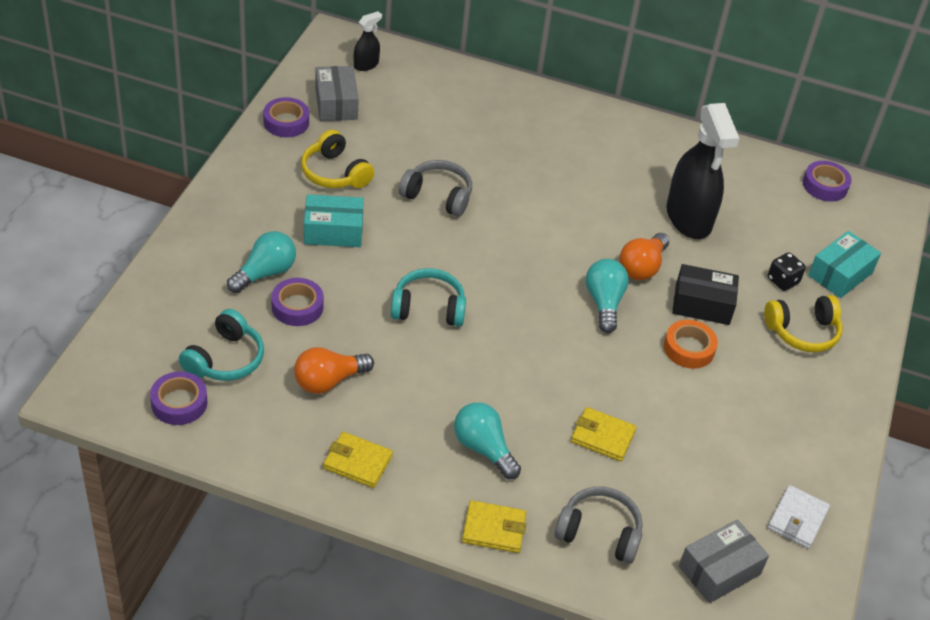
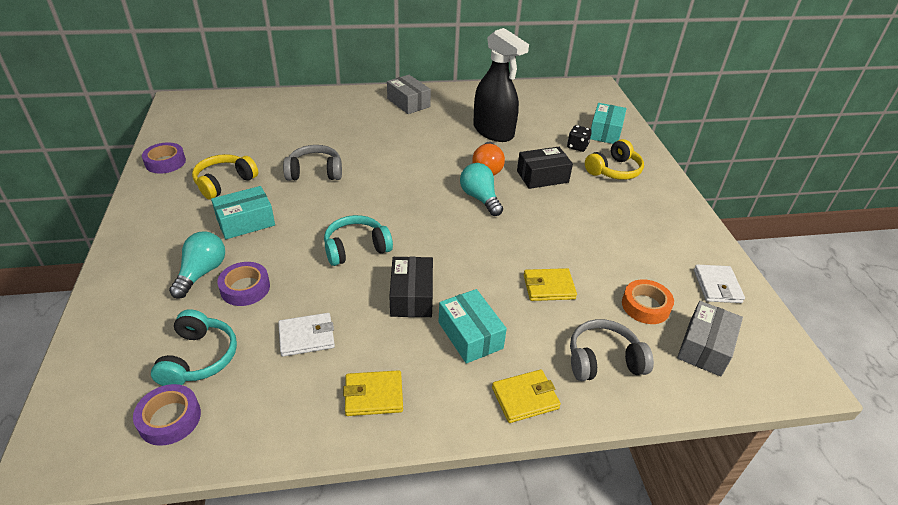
camera: 25 degrees left, 5 degrees down
(328, 381) = (307, 337): orange light bulb -> white wallet
(335, 173) = (224, 183): yellow headphones -> yellow headphones turned 105 degrees clockwise
(336, 104) = (200, 139): grey box -> grey box (408, 103)
(366, 64) = (211, 111): black spray bottle -> none
(452, 384) = (411, 296): none -> black box
(483, 448) = (470, 335): turquoise light bulb -> turquoise box
(689, 349) = (556, 206): orange tape -> orange tape (645, 306)
(825, 186) = (555, 91): purple tape -> none

